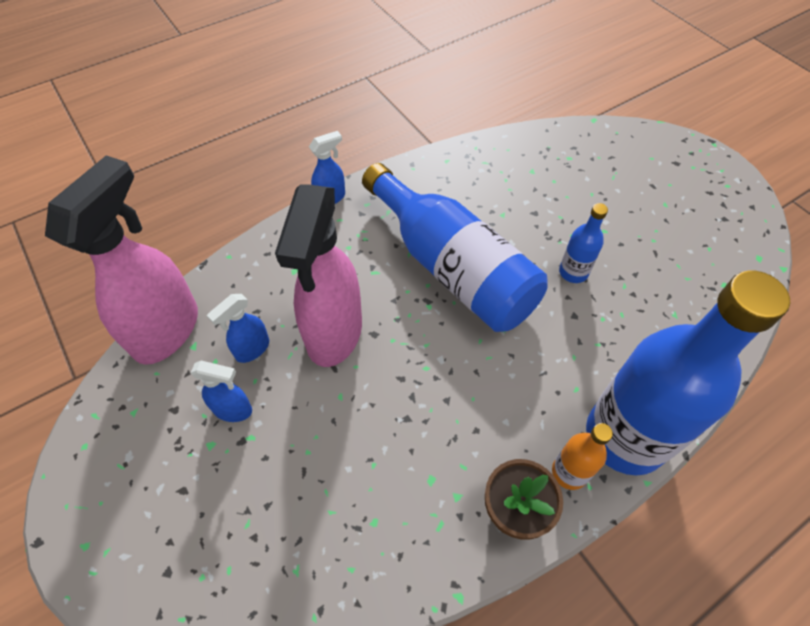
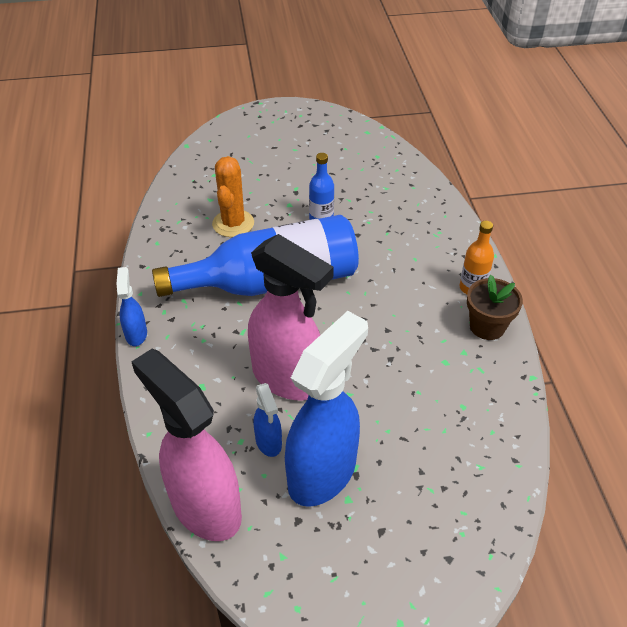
camera: 65 degrees left, 10 degrees down
(233, 410) = (323, 473): blue spray bottle -> blue spray bottle, size x2.19
(511, 203) = (233, 223): none -> orange cactus
(625, 436) = (460, 251): blue bottle -> none

